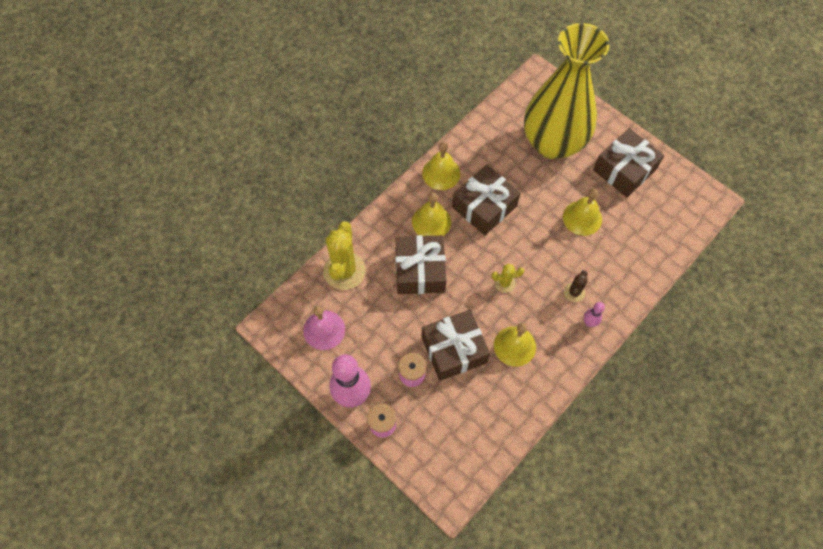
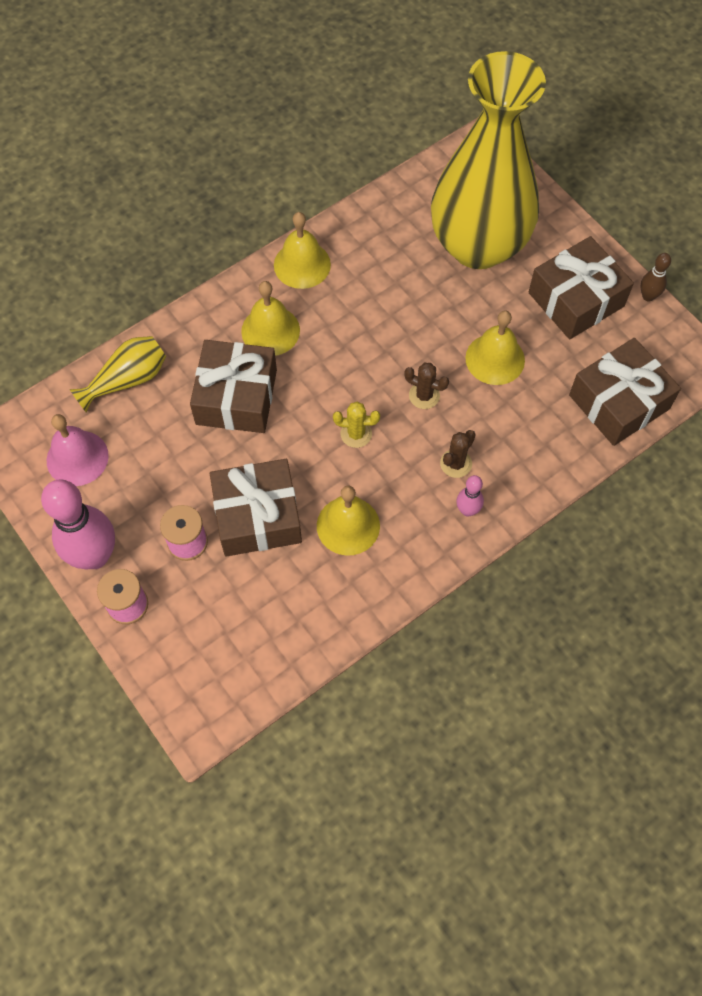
camera: 10 degrees right, 0 degrees up
(344, 271) = (127, 380): yellow cactus -> yellow vase
(484, 206) = (353, 321): brown gift -> brown gift (619, 402)
(542, 250) = (424, 395): none -> brown cactus
(669, 160) = (648, 296): none -> brown bowling pin

